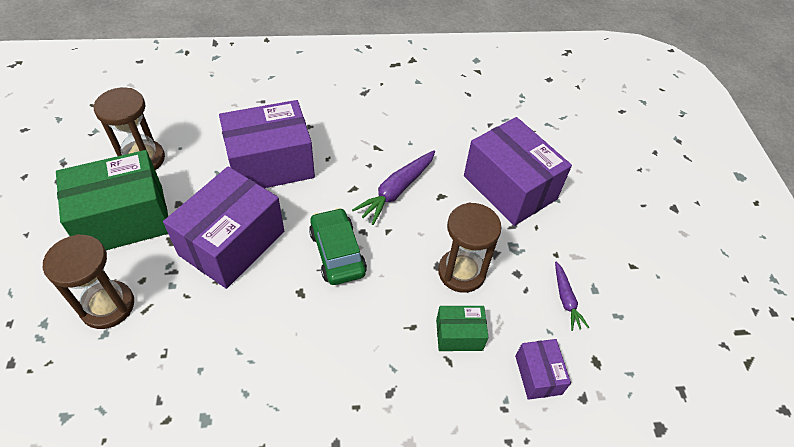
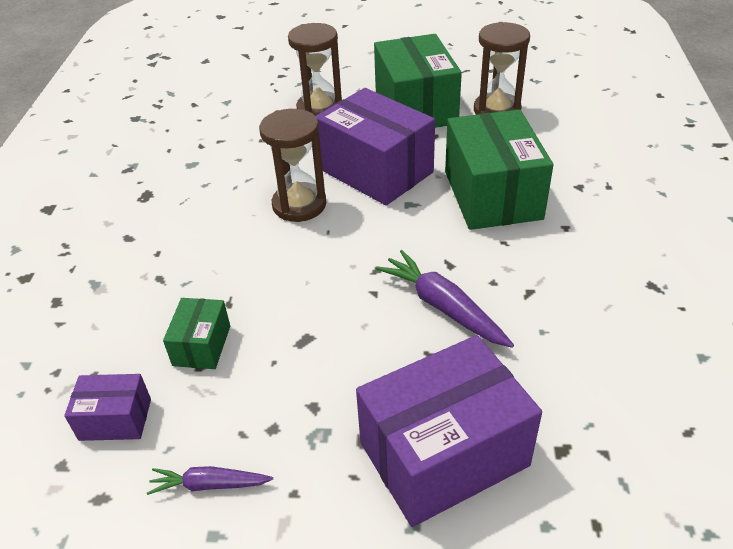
camera: 105 degrees right, 10 degrees down
(271, 164) = (492, 195): purple box -> green box
(337, 253) = (348, 246): green car -> none
(461, 272) = (291, 361): brown hourglass -> brown hourglass (299, 205)

